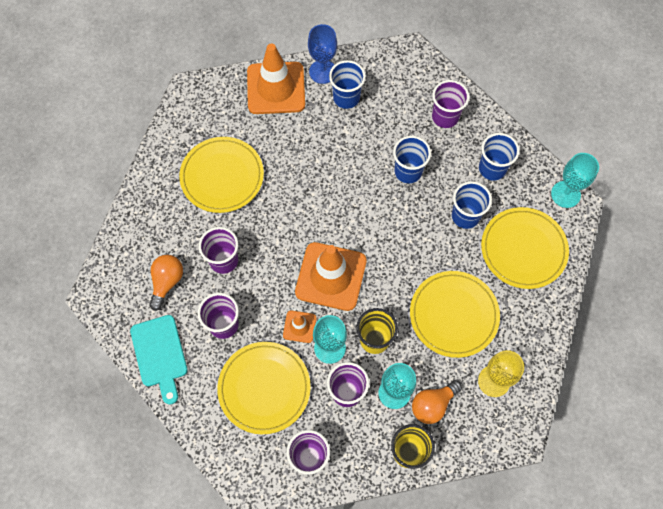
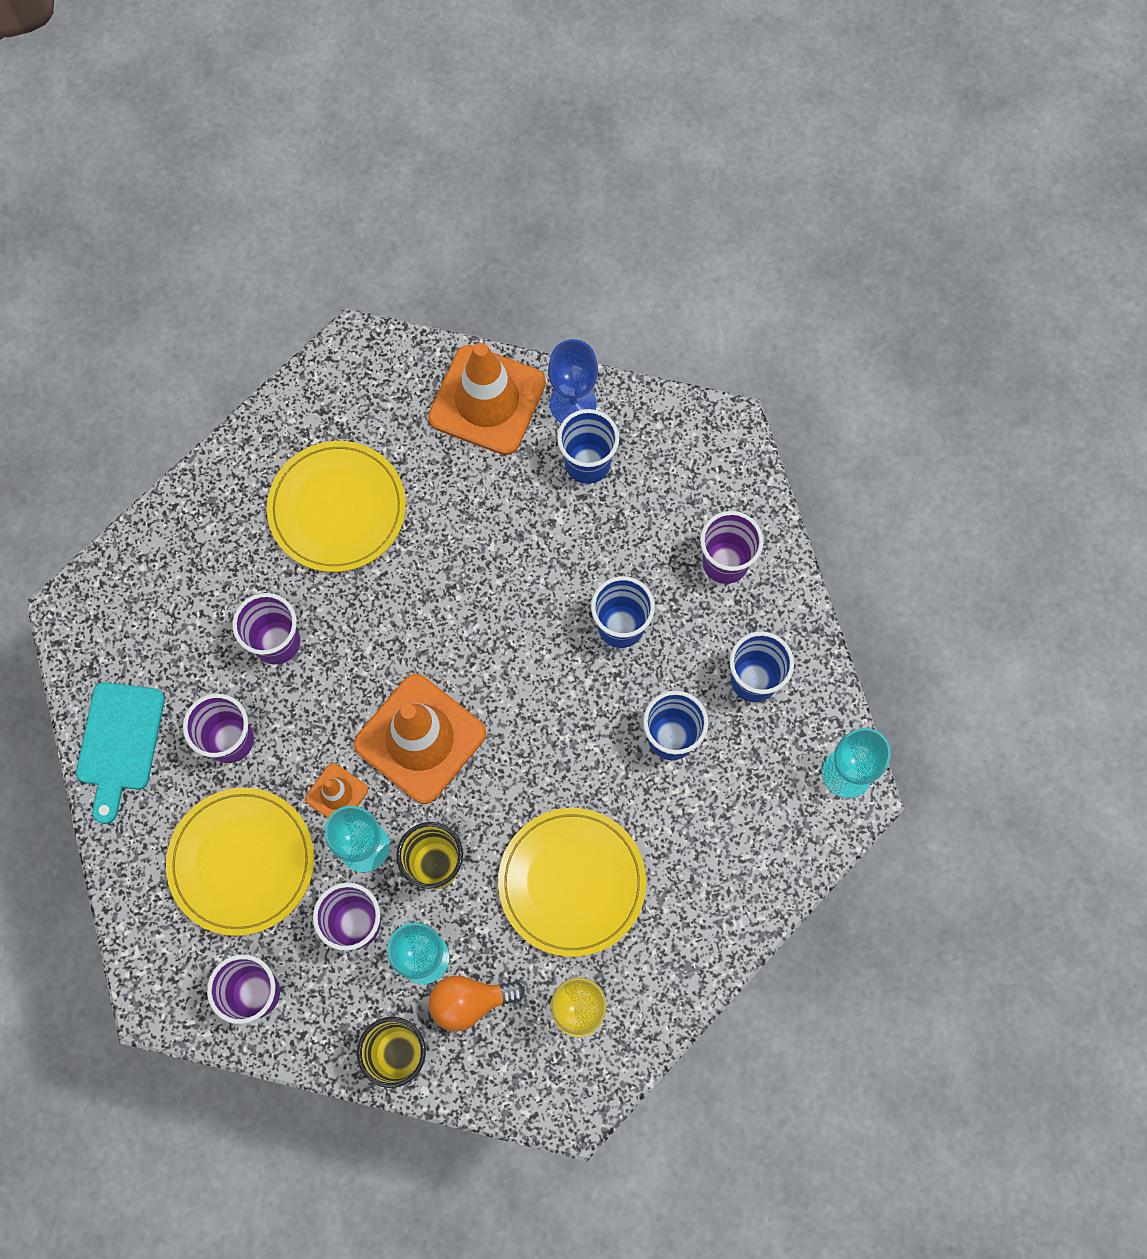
camera: 25 degrees right, 5 degrees up
(167, 282) = (180, 638): orange light bulb -> none
(523, 249) = (733, 830): yellow plate -> none

